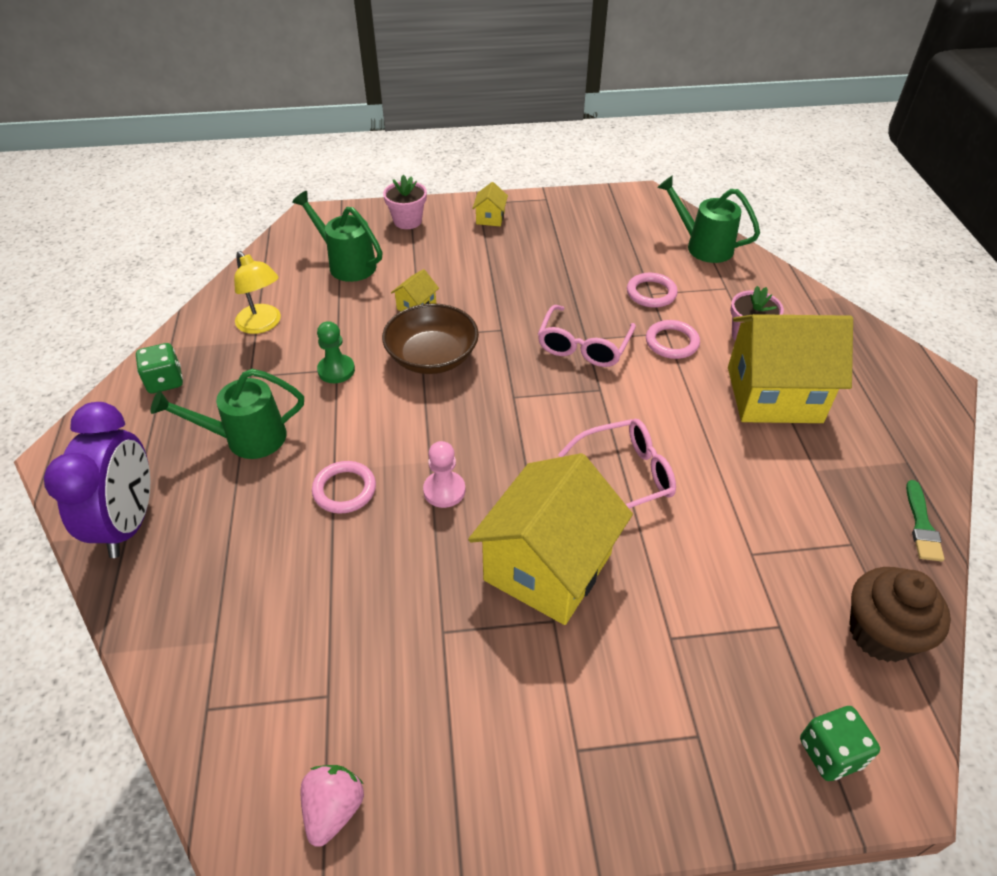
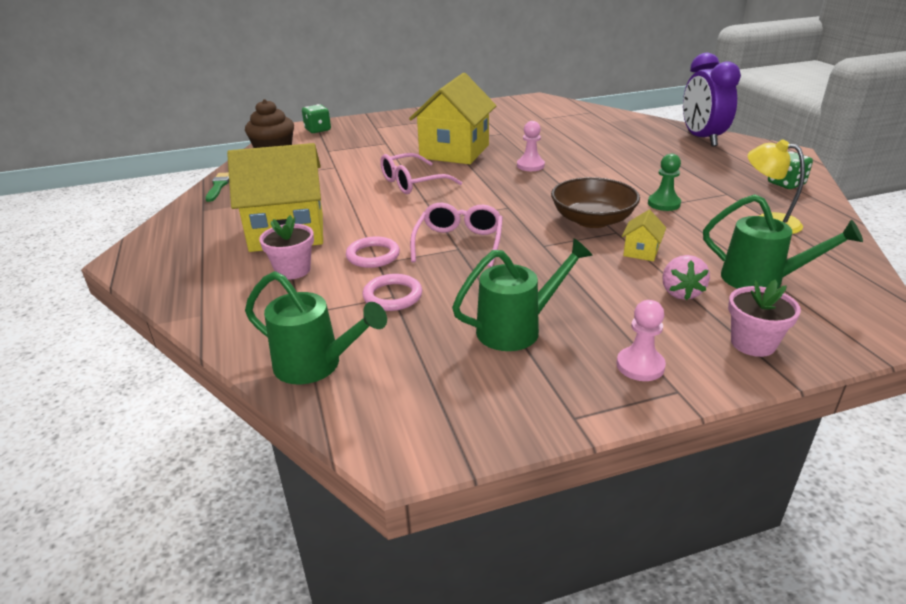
camera: 170 degrees right, 15 degrees down
(246, 438) = (682, 169): green watering can -> green watering can (517, 329)
(334, 809) = (519, 105): pink strawberry -> pink strawberry (680, 292)
(344, 490) = (593, 159): pink ring -> none
(490, 218) = (640, 366): yellow house -> pink pawn

